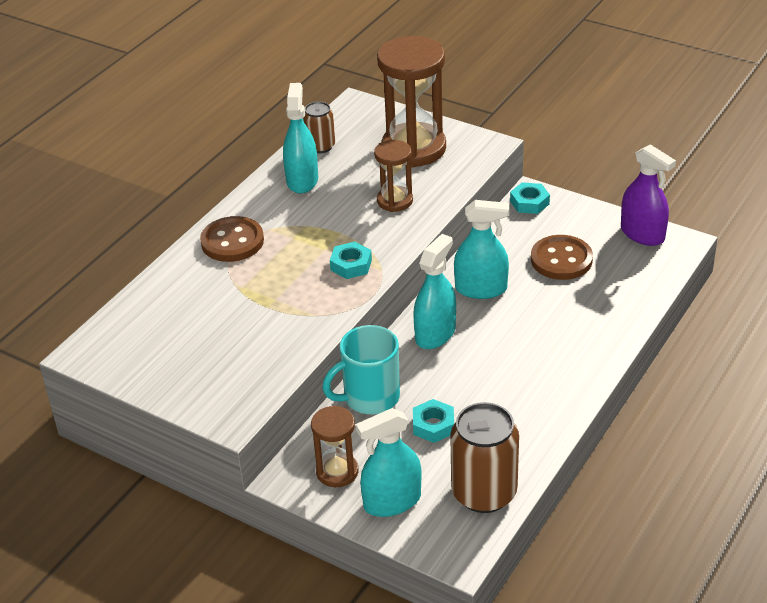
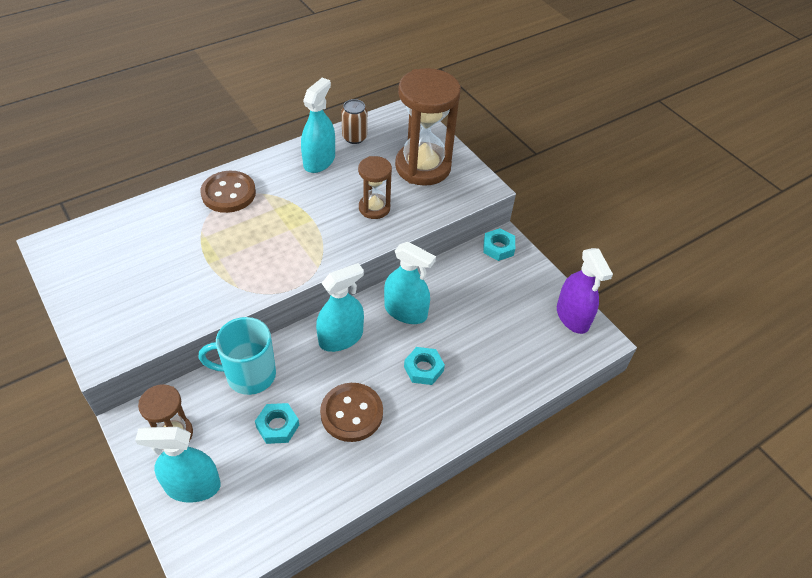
camera: 20 degrees right, 10 degrees up
(351, 265) = (298, 252): turquoise nut -> turquoise nut (423, 369)
(484, 493) = (269, 516): brown can -> none
(561, 260) = (488, 312): brown button -> brown button (351, 413)

